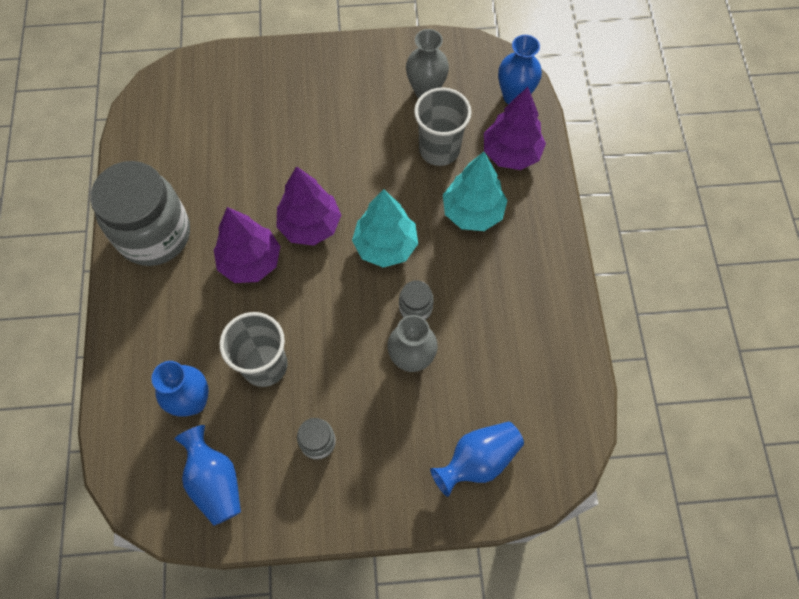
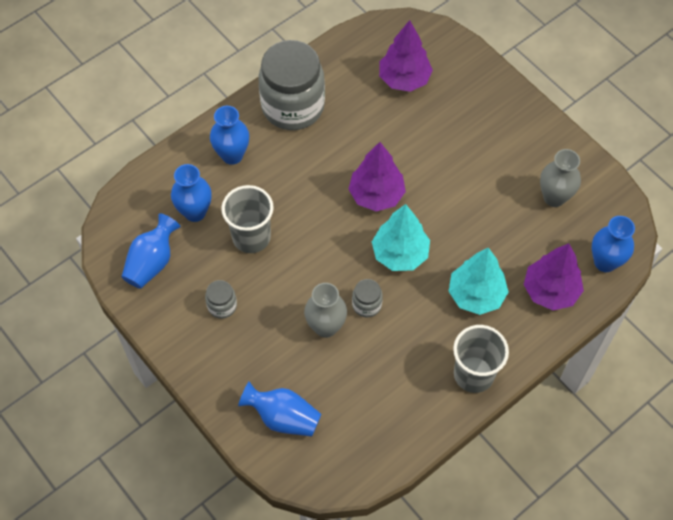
camera: 55 degrees right, 5 degrees down
(159, 324) = (232, 155): none -> blue vase
(250, 262) = (319, 177): purple tree -> purple tree (404, 79)
(439, 149) = (510, 239): grey cup -> grey cup (473, 374)

